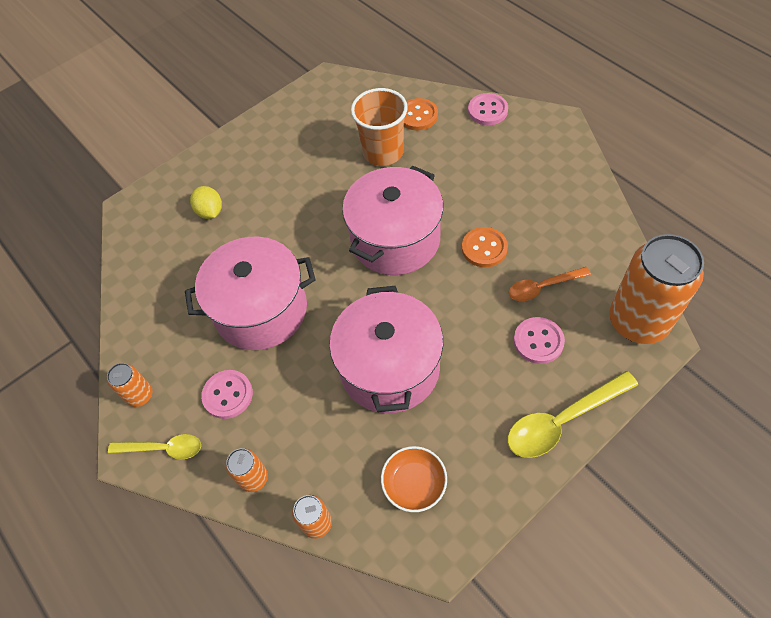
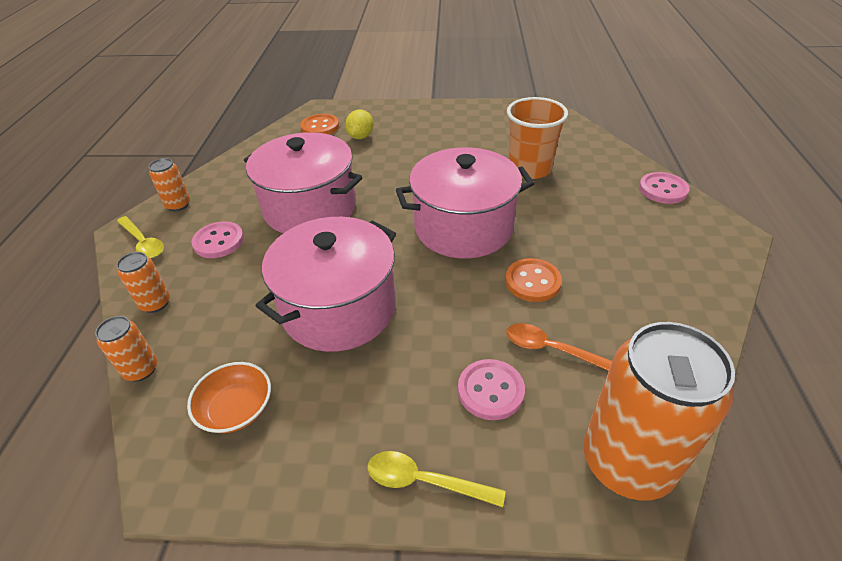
camera: 40 degrees right, 15 degrees down
(418, 116) = (590, 162): orange button -> orange button (320, 127)
(562, 421) = (424, 481): yellow spoon -> yellow spoon, size x0.64

